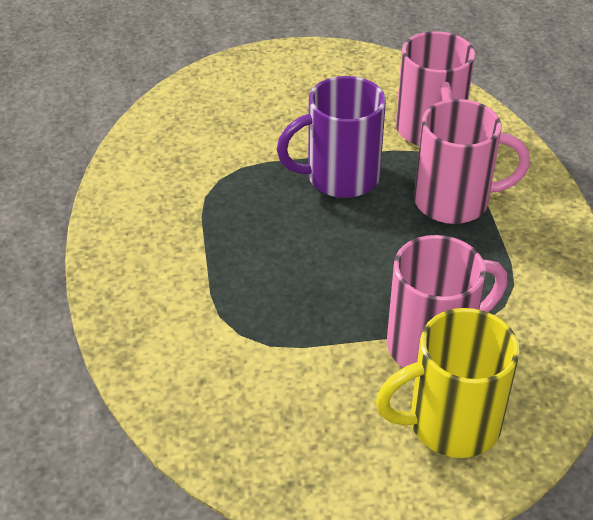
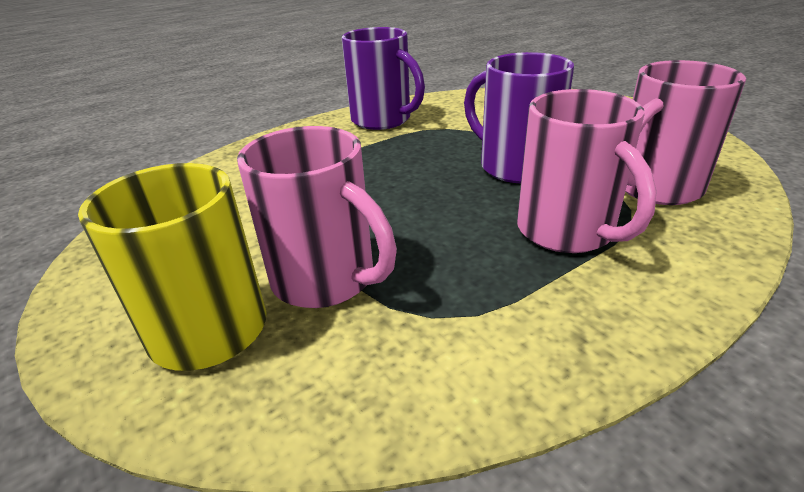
camera: 65 degrees right, 10 degrees down
(150, 215) = (383, 120): none -> purple mug

